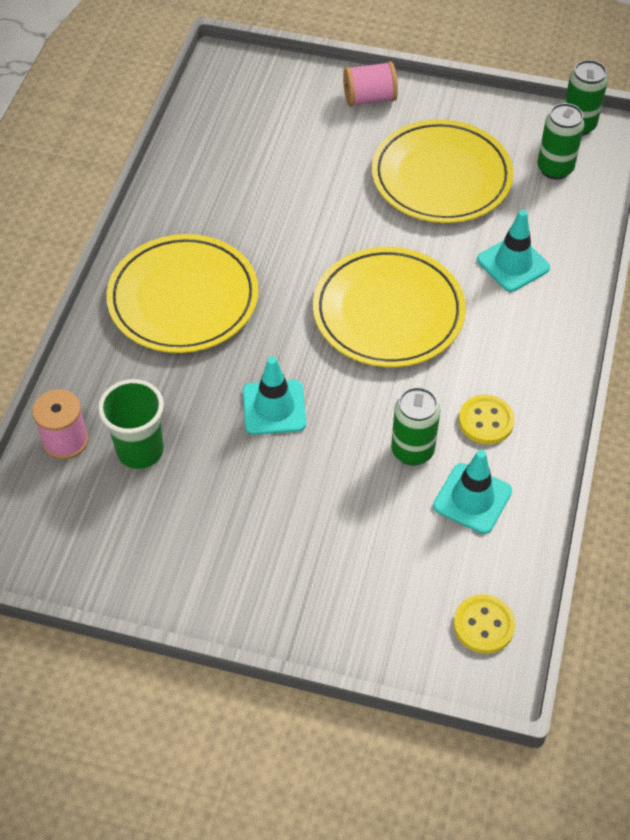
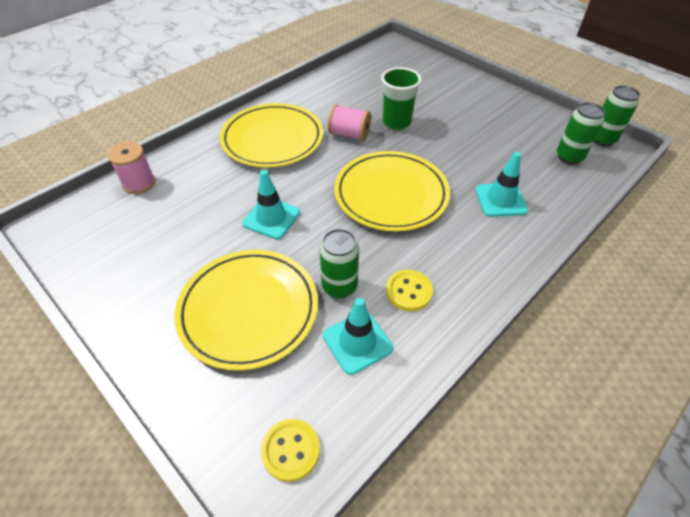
camera: 30 degrees right, 5 degrees down
(140, 451) = (172, 207): green cup -> green cup (396, 122)
(369, 98) = (466, 83): pink spool -> pink spool (349, 134)
(441, 177) = (484, 135): yellow plate -> yellow plate (248, 310)

